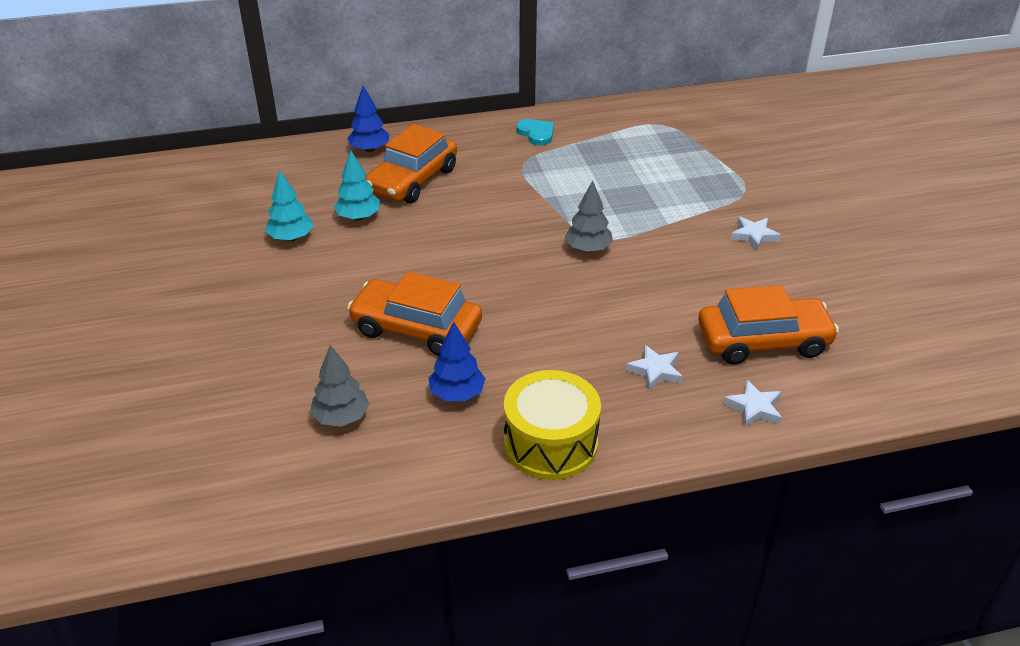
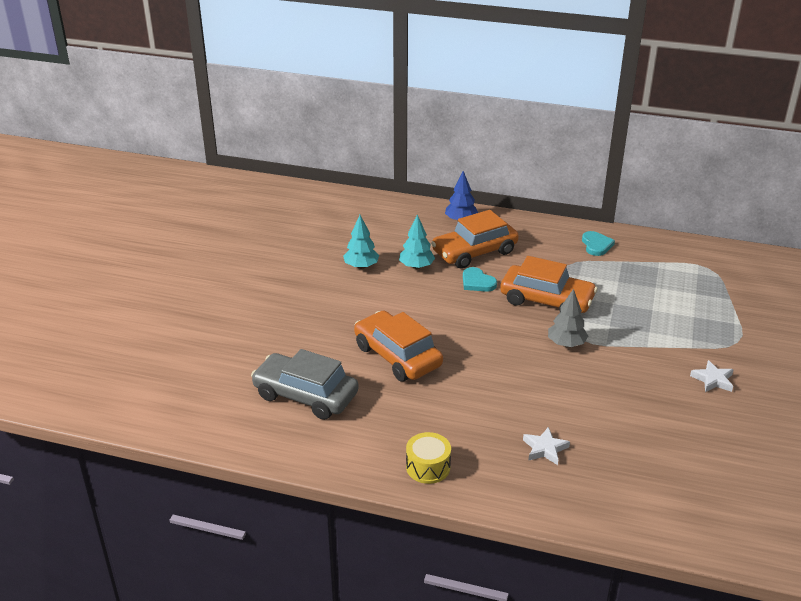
camera: 30 degrees right, 5 degrees down
(341, 417) = (305, 395): grey tree -> grey car
(442, 213) = (477, 282): none -> turquoise heart
(457, 394) = (391, 409): blue tree -> none
(550, 443) = (428, 467): yellow drum -> yellow drum, size x0.60
(754, 408) = (600, 504): white star -> none
(763, 341) = (650, 460): orange car -> orange car (546, 300)

